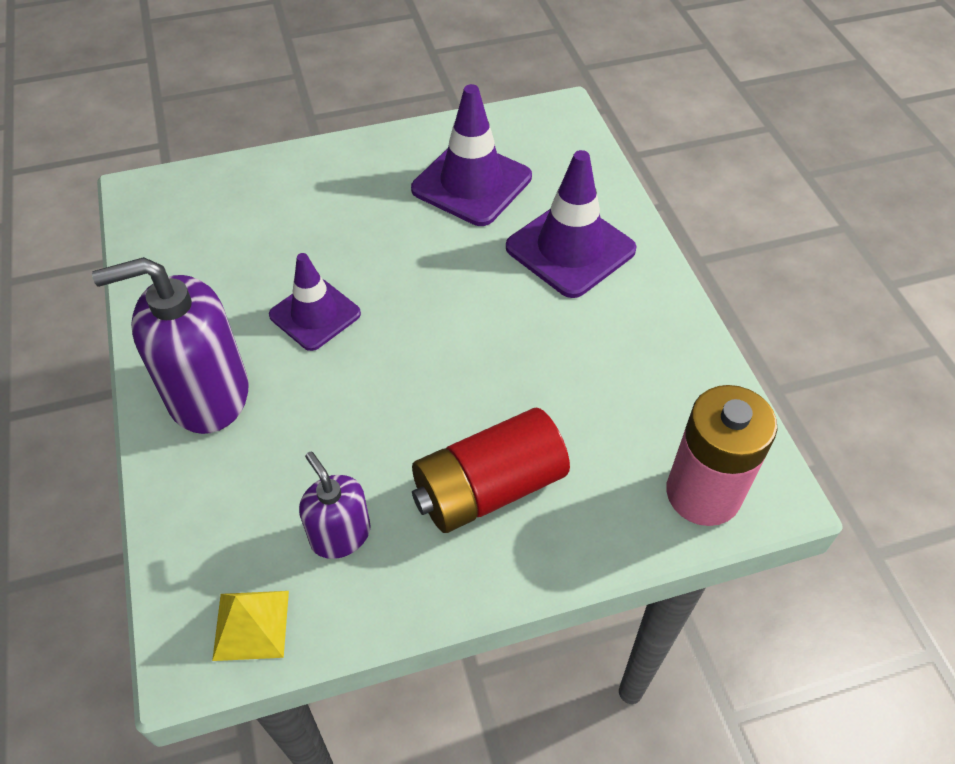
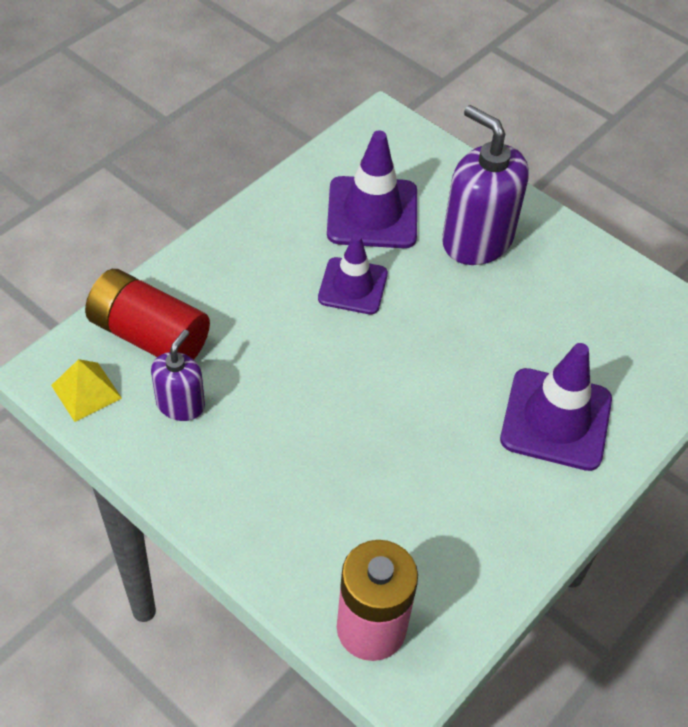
camera: 55 degrees right, 0 degrees up
(208, 395) = (239, 266): purple soap dispenser -> purple soap dispenser (477, 240)
(471, 183) = (570, 314): purple traffic cone -> purple traffic cone (372, 213)
(488, 488) = (276, 475): red battery -> red battery (149, 335)

